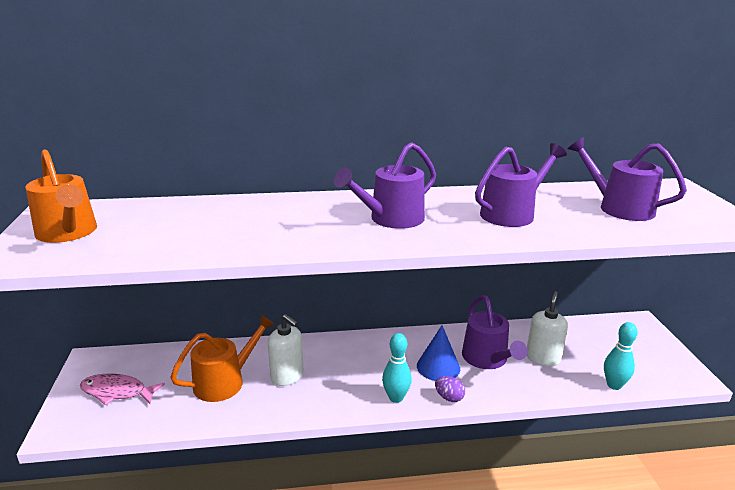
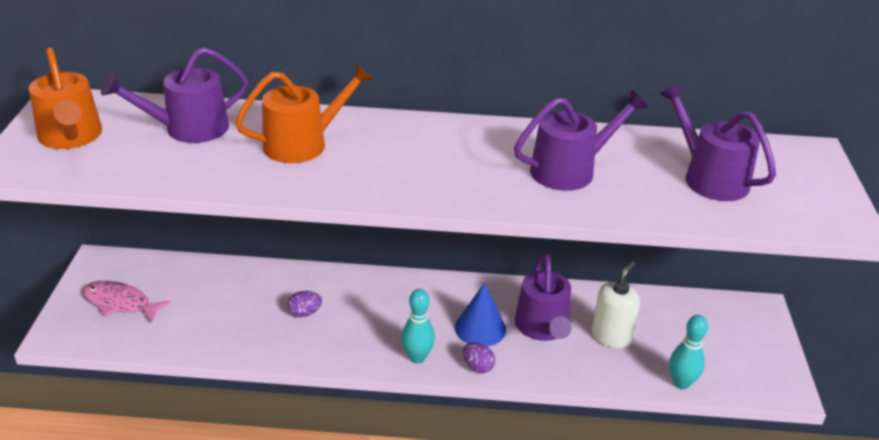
camera: 10 degrees right, 10 degrees up
(224, 381) = (235, 309): orange watering can -> orange watering can (302, 144)
(287, 376) = (305, 313): white soap dispenser -> purple egg
(391, 219) = (423, 161): purple watering can -> purple watering can (189, 128)

